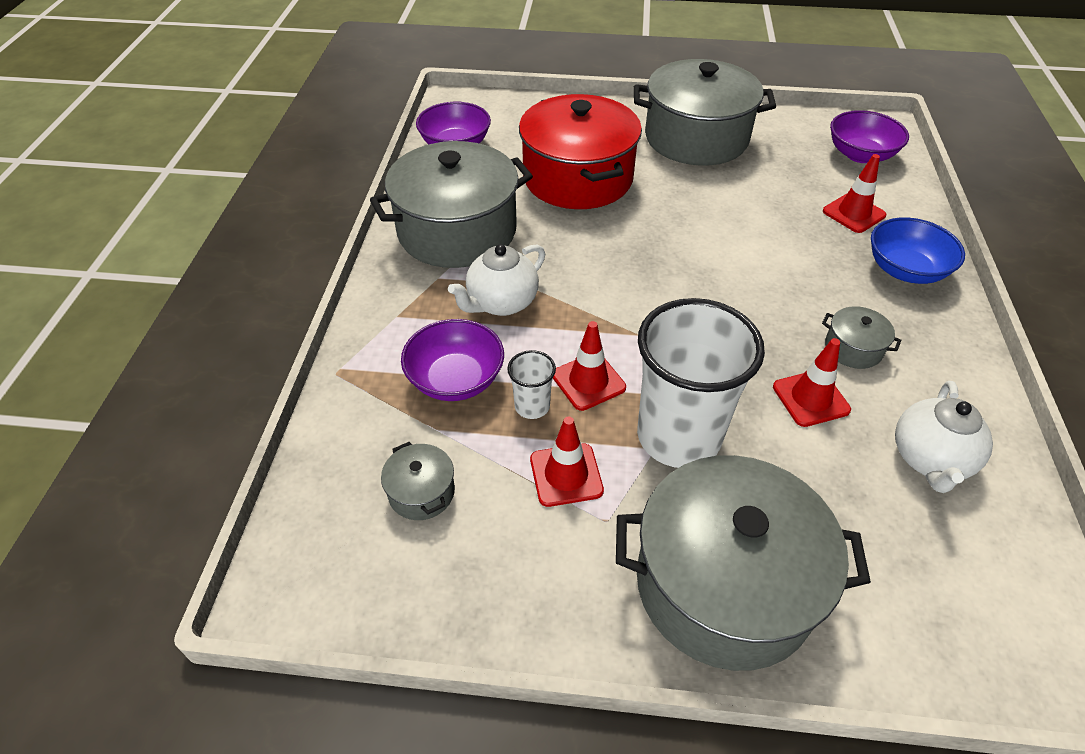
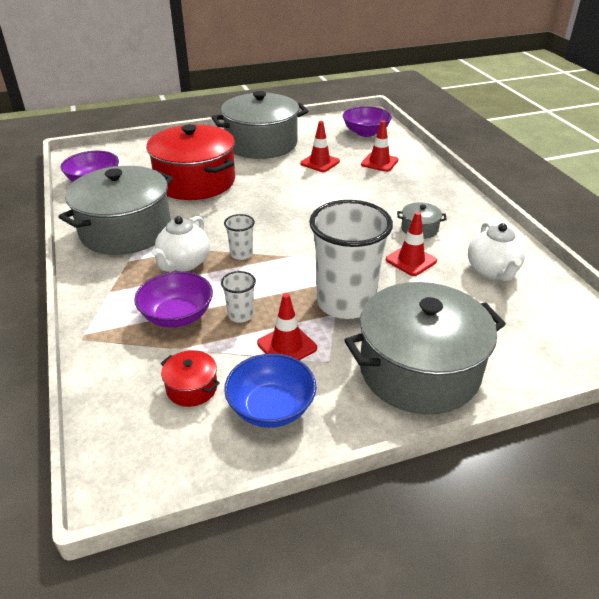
camera: 25 degrees left, 10 degrees down
(421, 492) = (192, 388): grey pot -> red pot
(580, 311) = (241, 254): none -> white cup
(588, 381) = (270, 290): red traffic cone -> red traffic cone (320, 162)
(905, 270) = (424, 183): blue bowl -> blue bowl (271, 407)

